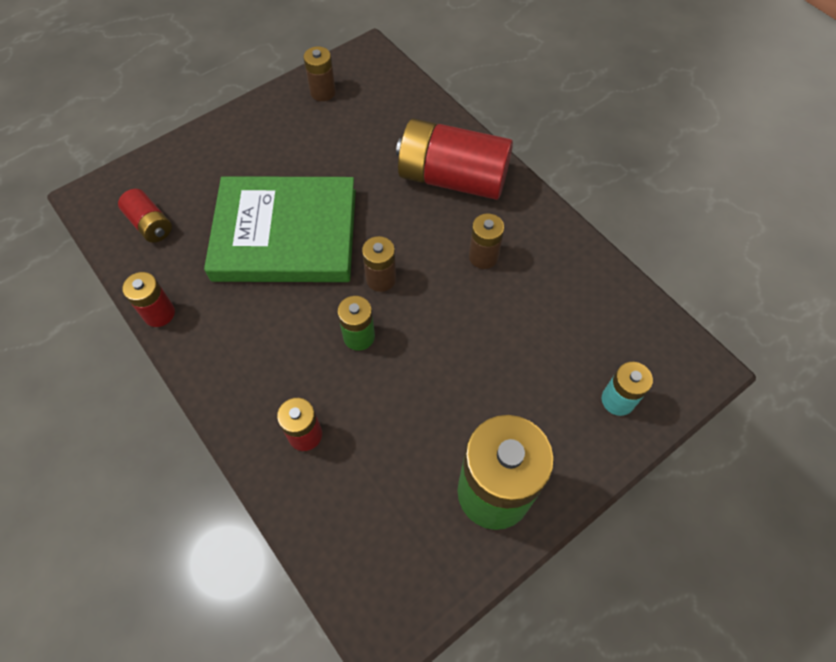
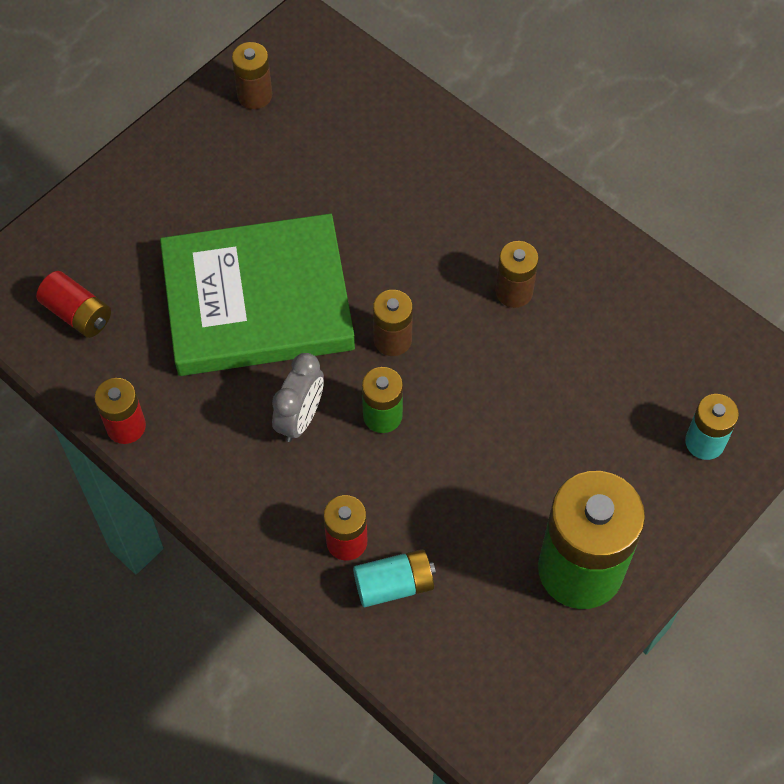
camera: 10 degrees left, 0 degrees up
(294, 328) = (300, 418): none -> grey clock
(334, 478) = (394, 585): none -> turquoise battery
(452, 178) = (454, 193): red battery -> none

